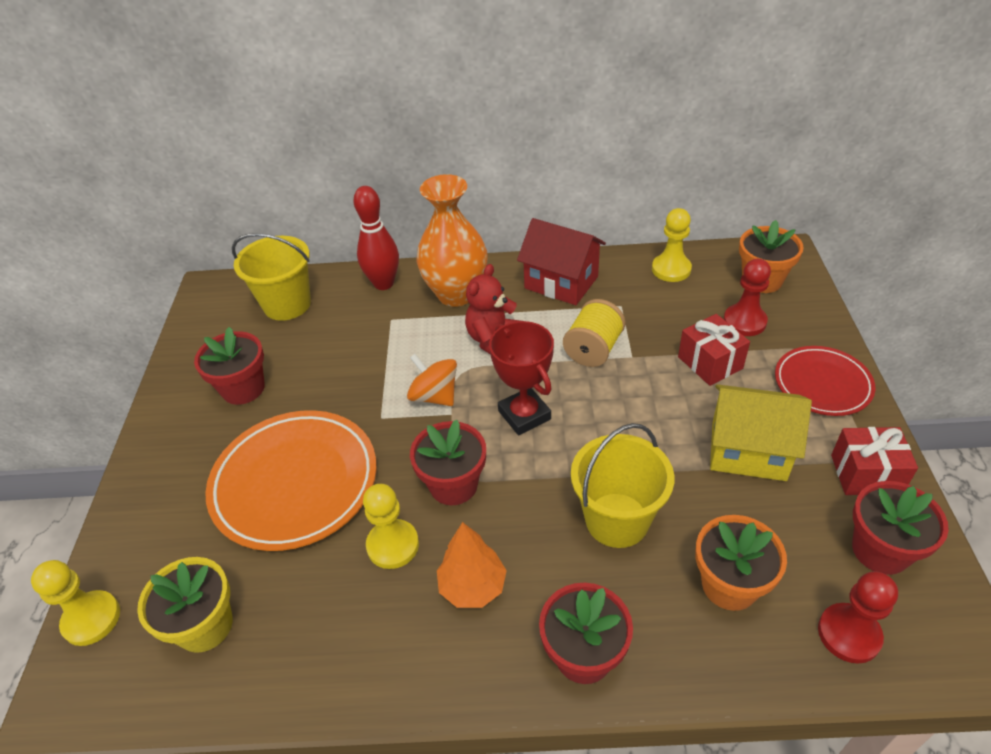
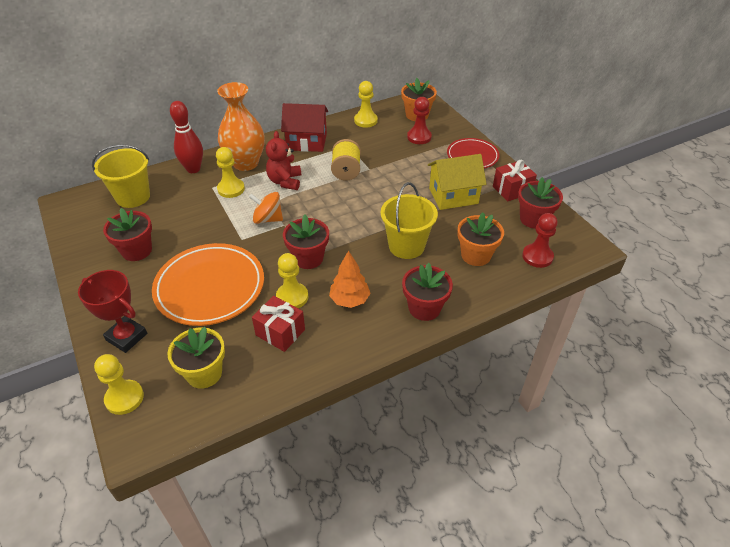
camera: 30 degrees left, 0 degrees up
(413, 330) = (231, 189): none -> yellow pawn
(524, 415) = (327, 213): red trophy -> red trophy (126, 337)
(710, 363) = (412, 161): red gift -> red gift (280, 332)

